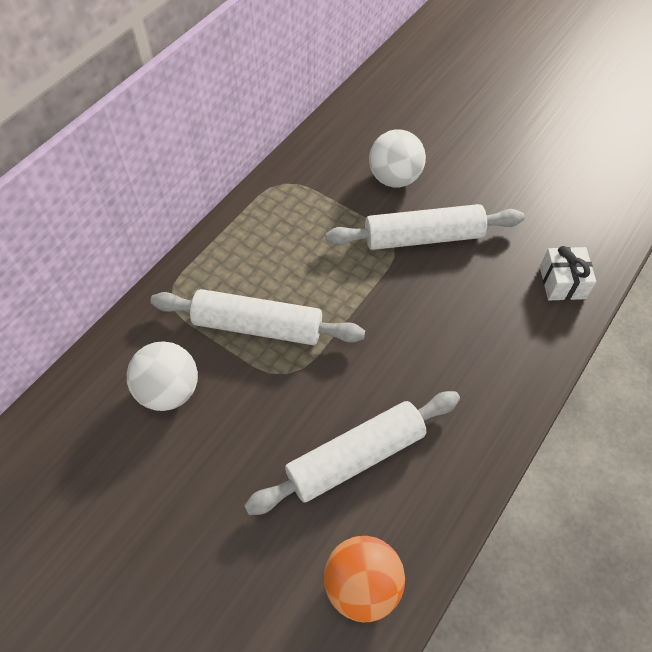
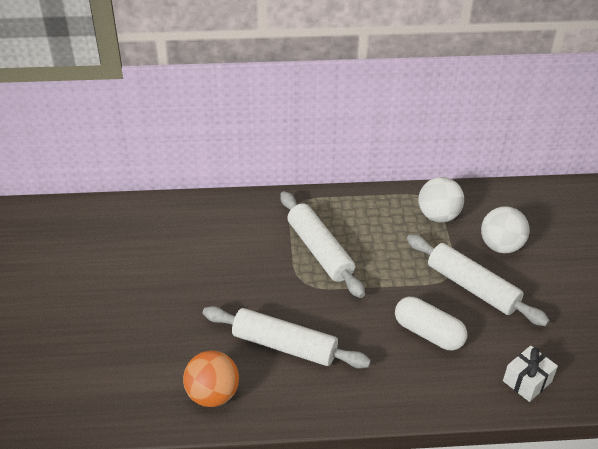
camera: 50 degrees right, 15 degrees down
(169, 390) = (242, 241): white ball -> white ball (438, 216)
(447, 314) = (428, 333): none -> white capsule

